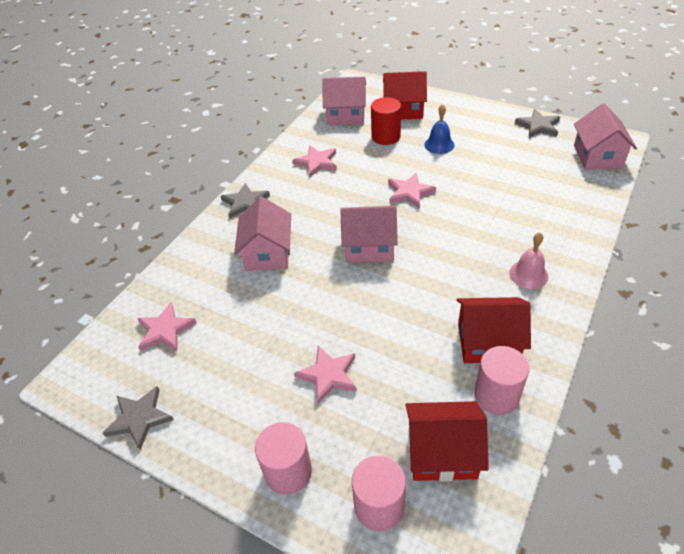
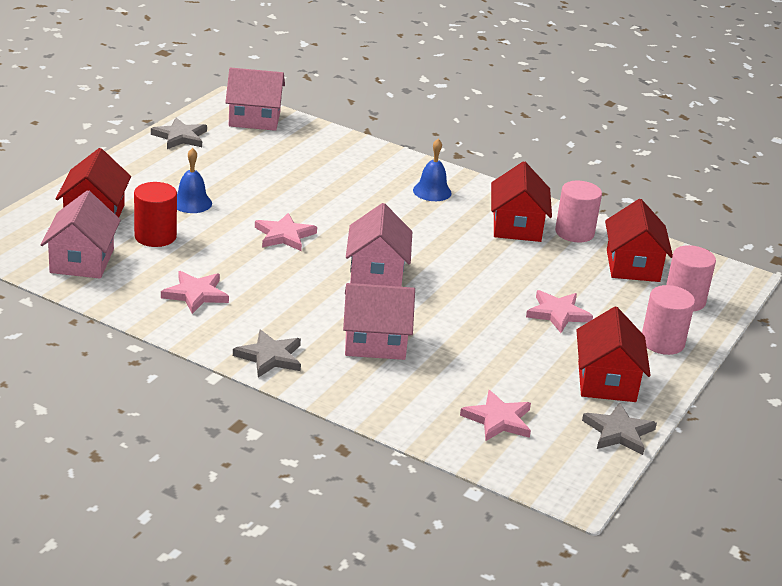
camera: 95 degrees left, 15 degrees down
(217, 413) = (606, 381): none -> red house
(528, 274) = (432, 191): pink bell -> blue bell

